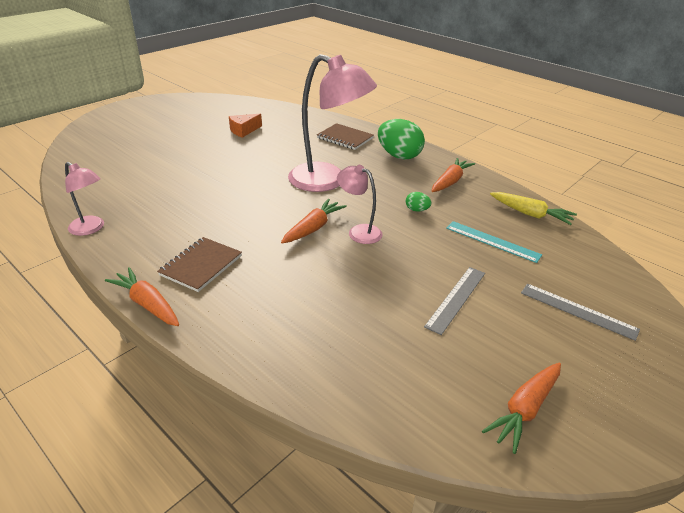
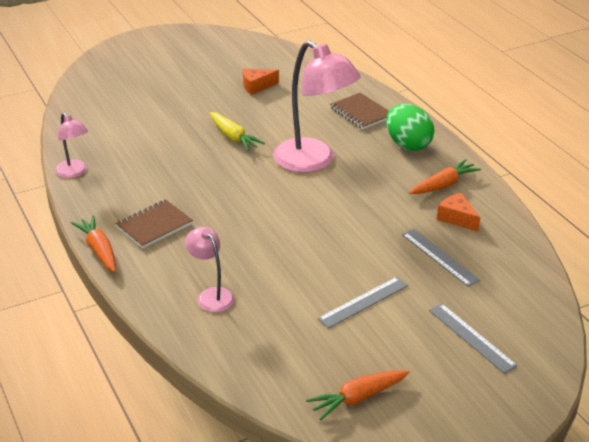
camera: 20 degrees right, 0 degrees up
(313, 228) = (271, 209): orange carrot -> none
(359, 231) = (312, 221): pink lamp -> pink lamp (211, 295)
(417, 210) = (385, 210): green egg -> none
(481, 206) = (457, 218): none -> orange cheese
(492, 241) = (439, 257): turquoise ruler -> grey ruler
(531, 214) = (504, 237): yellow carrot -> yellow carrot (233, 137)

